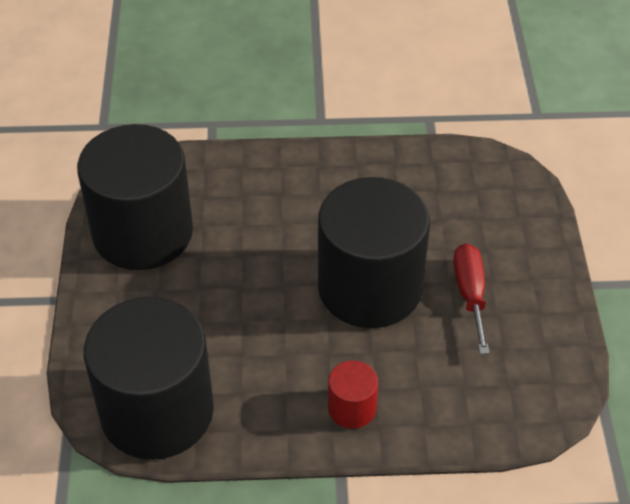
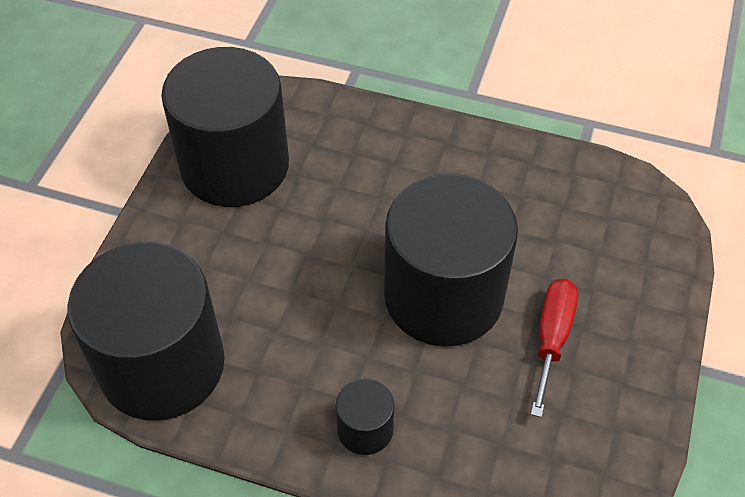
camera: 20 degrees right, 5 degrees up
(352, 408) = (365, 429): red cylinder -> black cylinder

